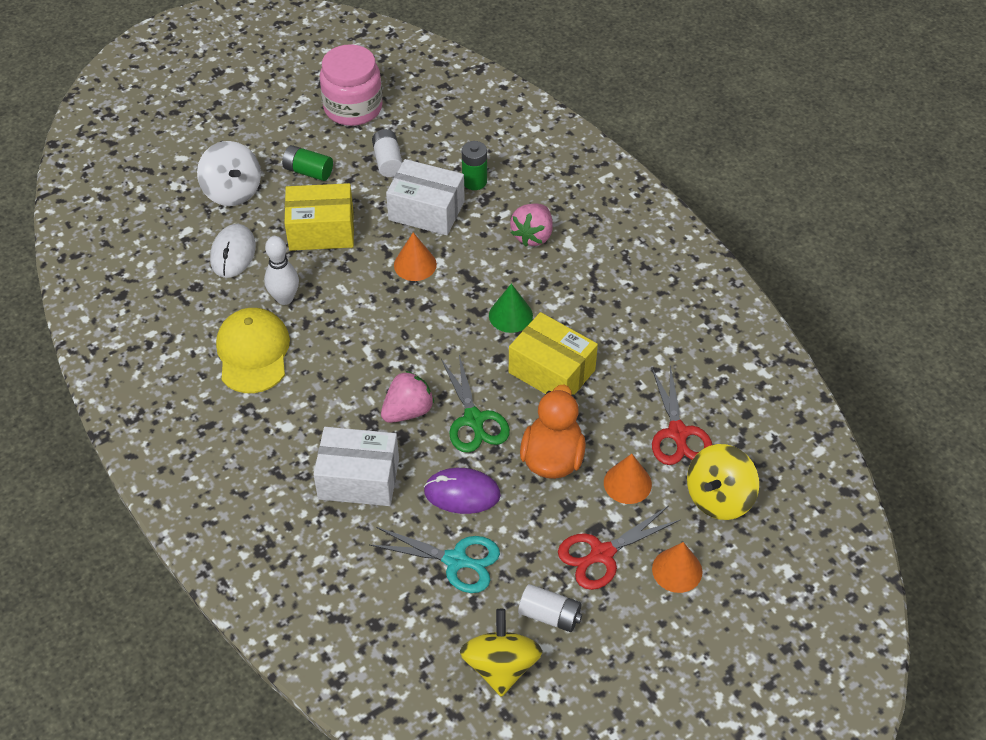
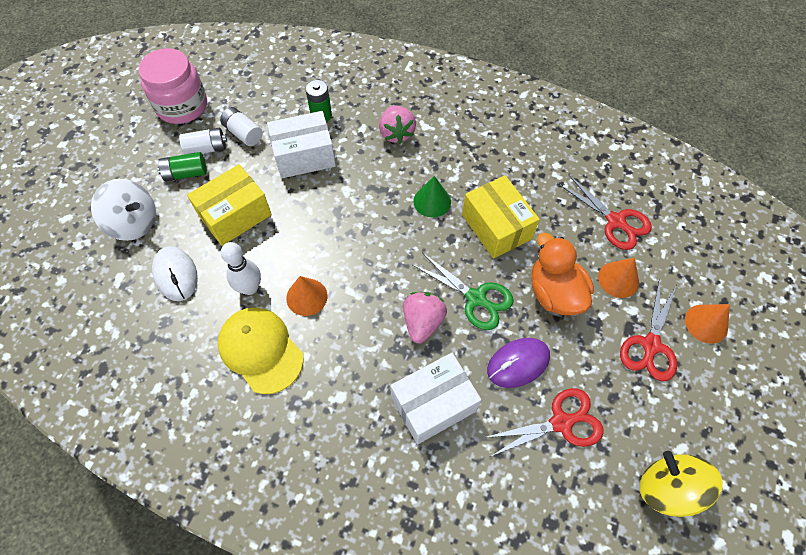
camera: 35 degrees left, 10 degrees up
(415, 264) = (330, 202): orange cone -> orange cone (306, 297)
(456, 560) = (561, 422): turquoise scissors -> red scissors
(550, 615) = (661, 419): white battery -> white battery (206, 149)
(551, 371) = (496, 227): yellow box -> yellow box turned 60 degrees clockwise
(719, 498) = (681, 252): yellow spinning top -> none

